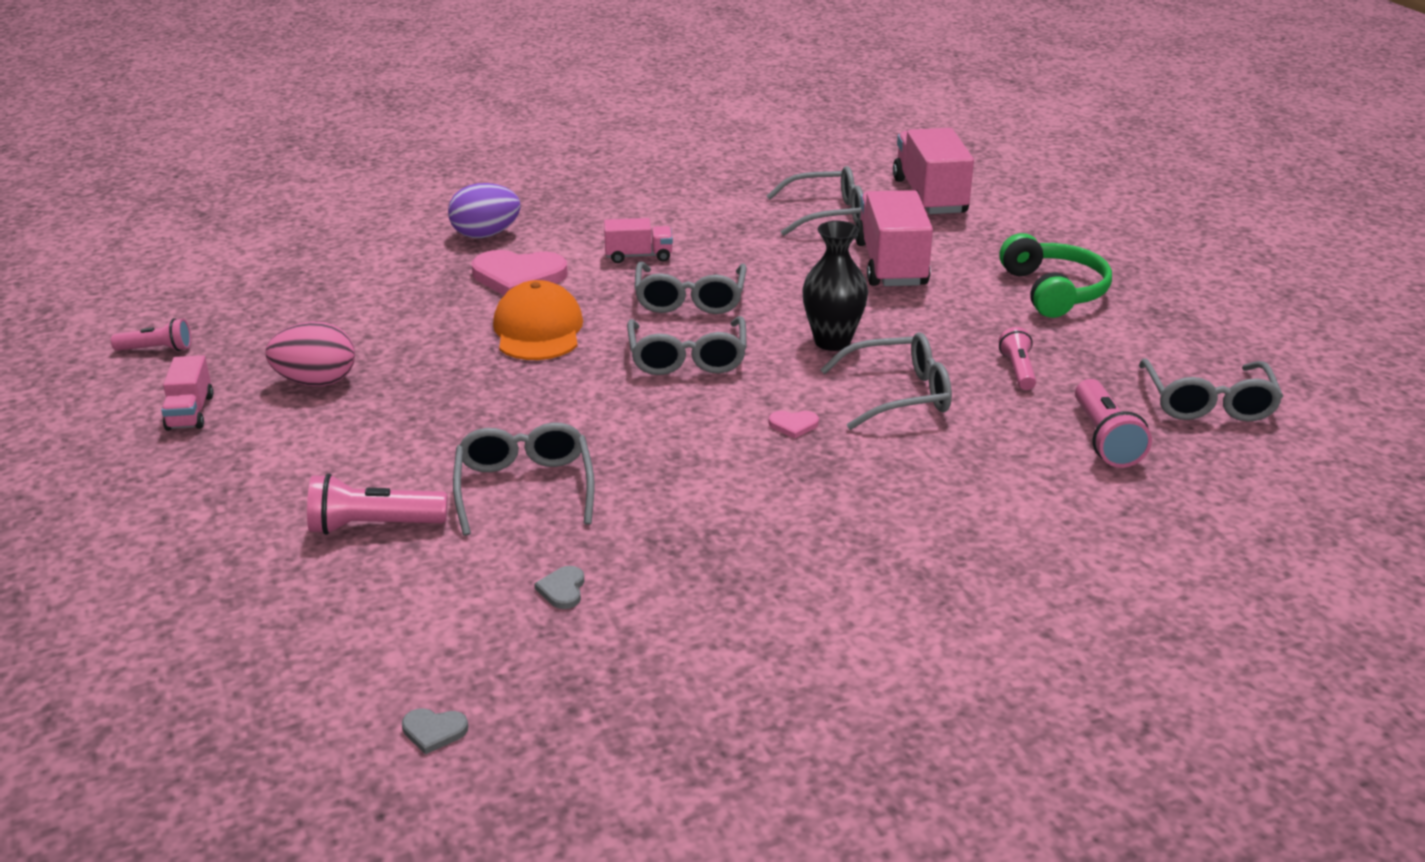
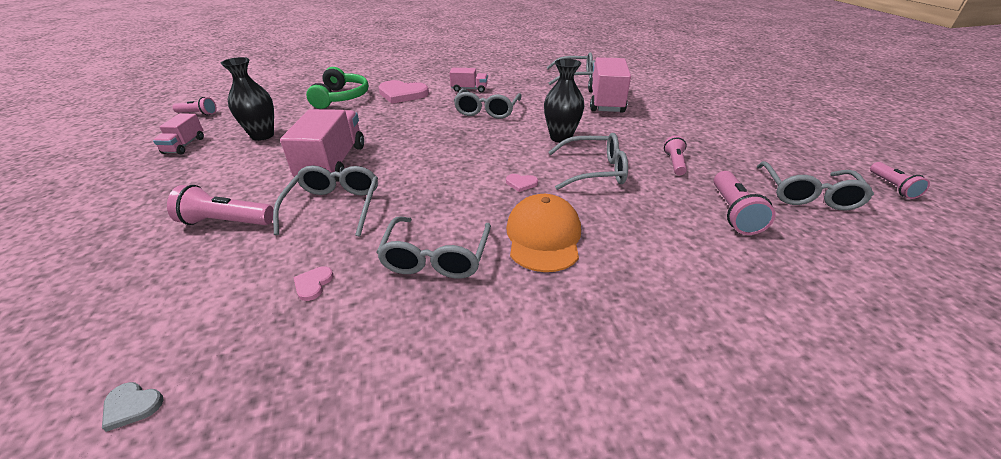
camera: 10 degrees right, 5 degrees up
(316, 382) = (262, 135): pink egg -> black vase
(485, 235) = (397, 75): purple egg -> none
(538, 330) = (397, 119): orange cap -> orange cap (543, 237)
(562, 589) = (313, 284): grey heart -> pink heart
(687, 358) = (472, 140): grey glasses -> grey glasses (436, 257)
(929, 196) = (633, 73): pink truck -> pink truck (333, 164)
(1054, 291) = (701, 121): green headphones -> green headphones (341, 97)
(1324, 380) = (892, 187): none -> pink flashlight

